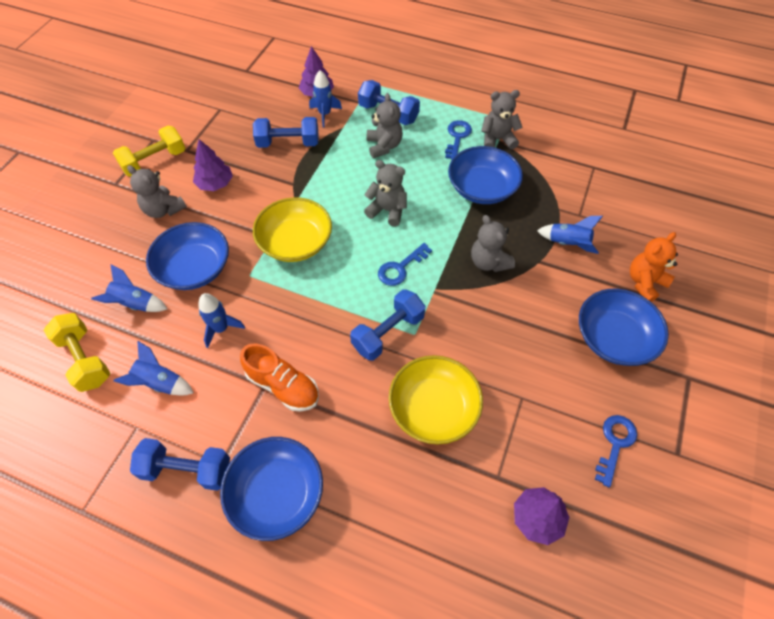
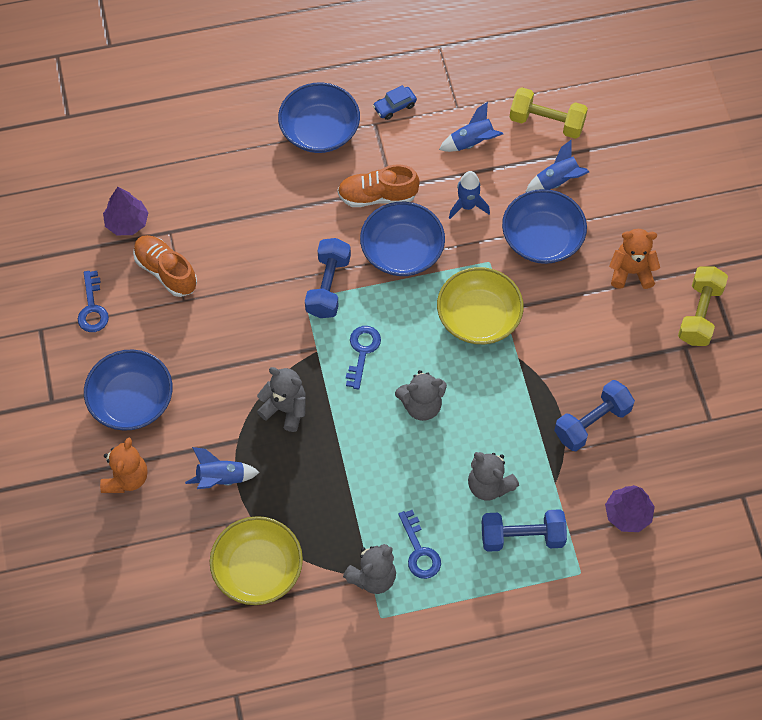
camera: 145 degrees right, 5 degrees up
(163, 210) = (631, 272): grey teddy bear -> orange teddy bear
(187, 469) = (394, 106): blue dumbbell -> blue car
(215, 184) = (614, 328): purple tree -> none
(325, 114) = (591, 488): blue rocket -> none
(433, 408) = (249, 250): yellow bowl -> yellow bowl (258, 569)
(482, 188) = (346, 494): blue bowl -> blue bowl (402, 251)
(524, 436) = (166, 271): none -> orange shoe

